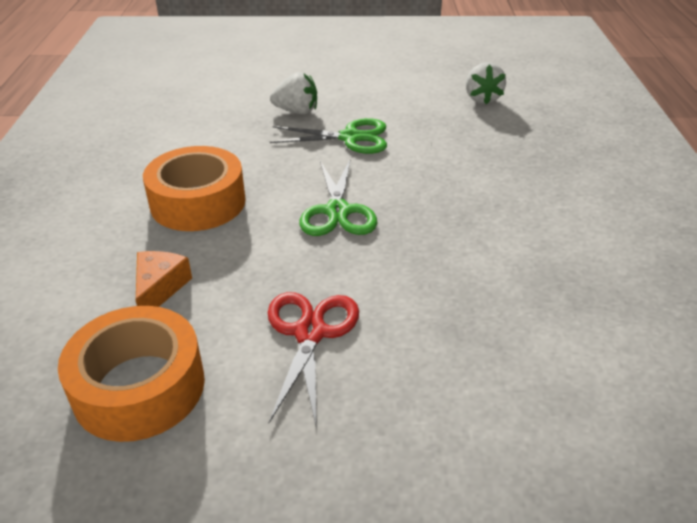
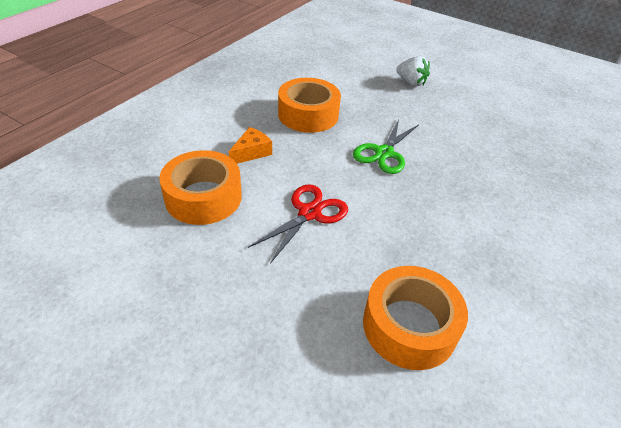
camera: 30 degrees right, 5 degrees up
(350, 138) = (431, 112): green scissors -> none
(482, 99) = (551, 120): white strawberry -> none
(542, 409) = (409, 326): none -> orange tape

